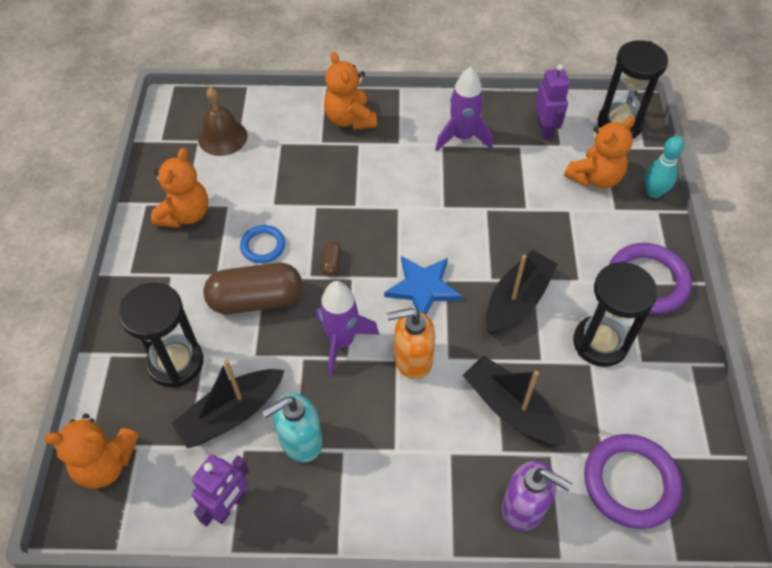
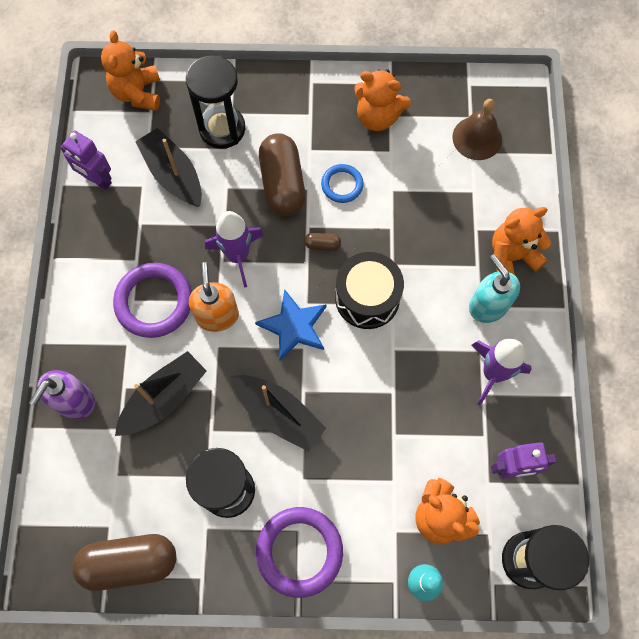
camera: 90 degrees right, 15 degrees up
(300, 441) = (146, 227): turquoise soap dispenser -> turquoise soap dispenser (488, 306)
(391, 226) = (367, 298): none -> black drum
(630, 483) = (87, 496): purple ring -> purple ring (154, 302)
(690, 432) = (130, 562): none -> brown capsule

